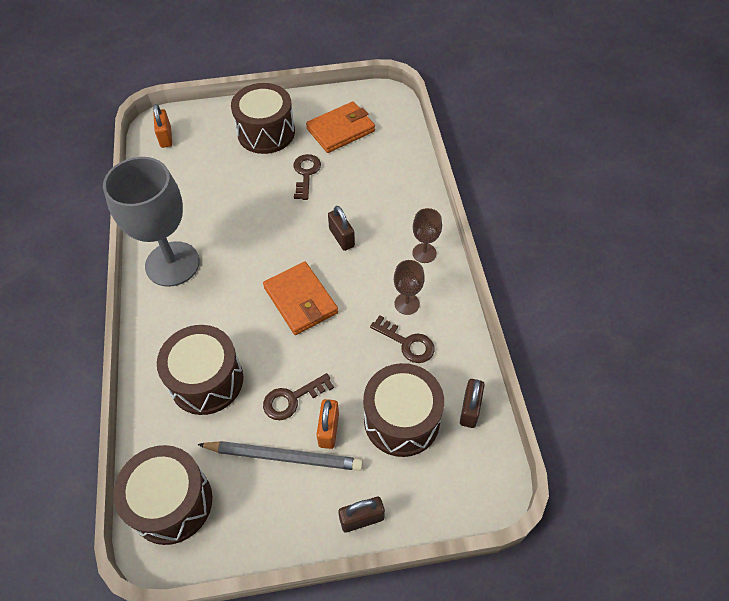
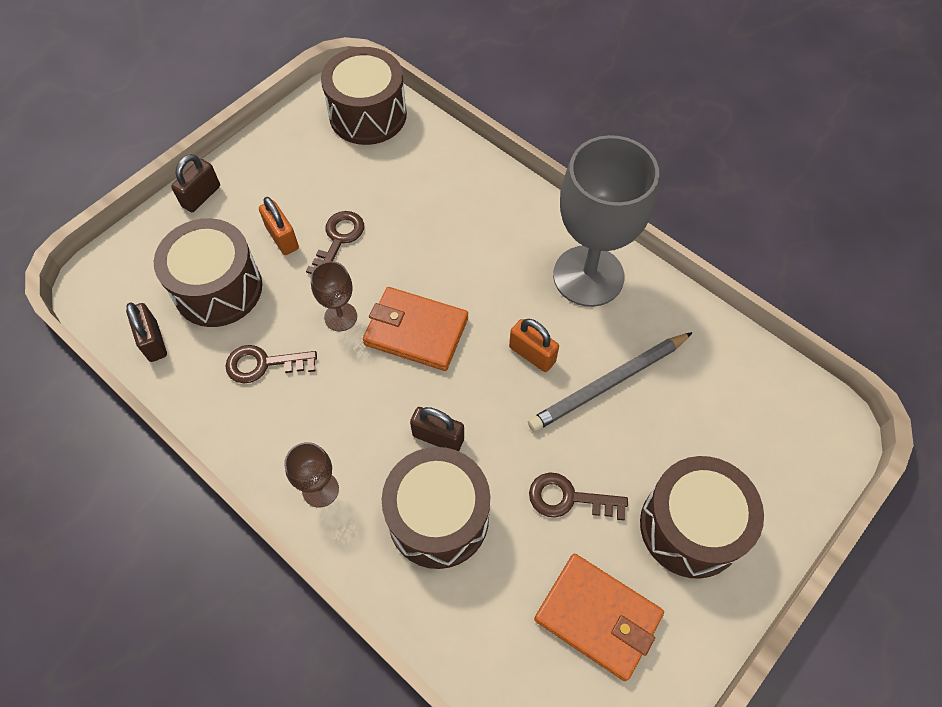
camera: 140 degrees right, 5 degrees up
(166, 137) = (799, 417): orange padlock -> orange padlock (532, 354)
(206, 380) = (432, 203): brown drum -> brown drum (438, 517)
(283, 457) = (305, 195): grey pencil -> grey pencil (609, 383)
(306, 174) = (569, 498): brown key -> brown key turned 135 degrees clockwise
(340, 130) = (598, 617): orange wallet -> orange wallet turned 75 degrees counterclockwise
(407, 304) = (295, 408): brown goblet -> brown goblet (340, 317)

